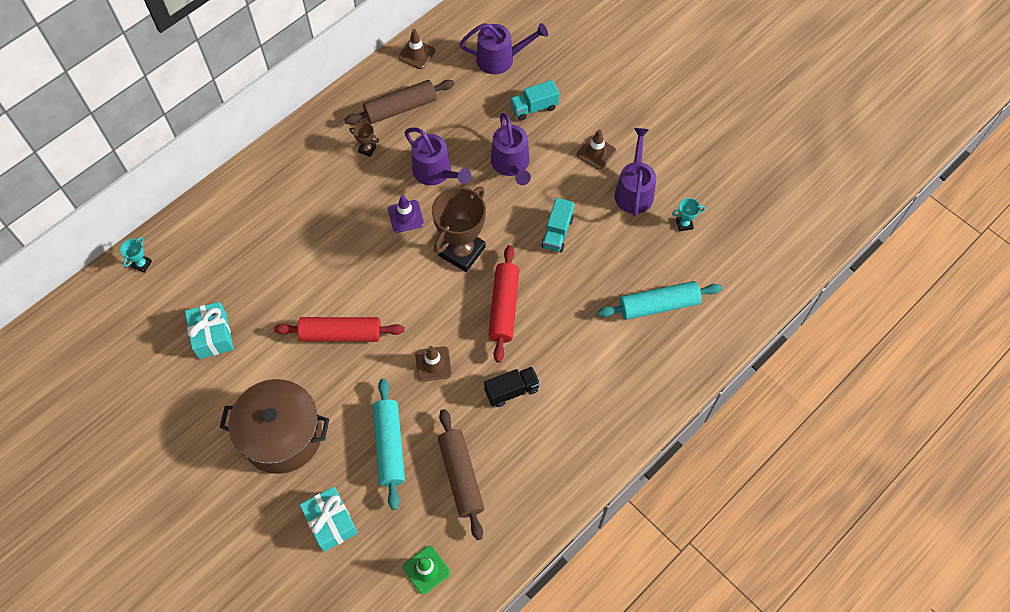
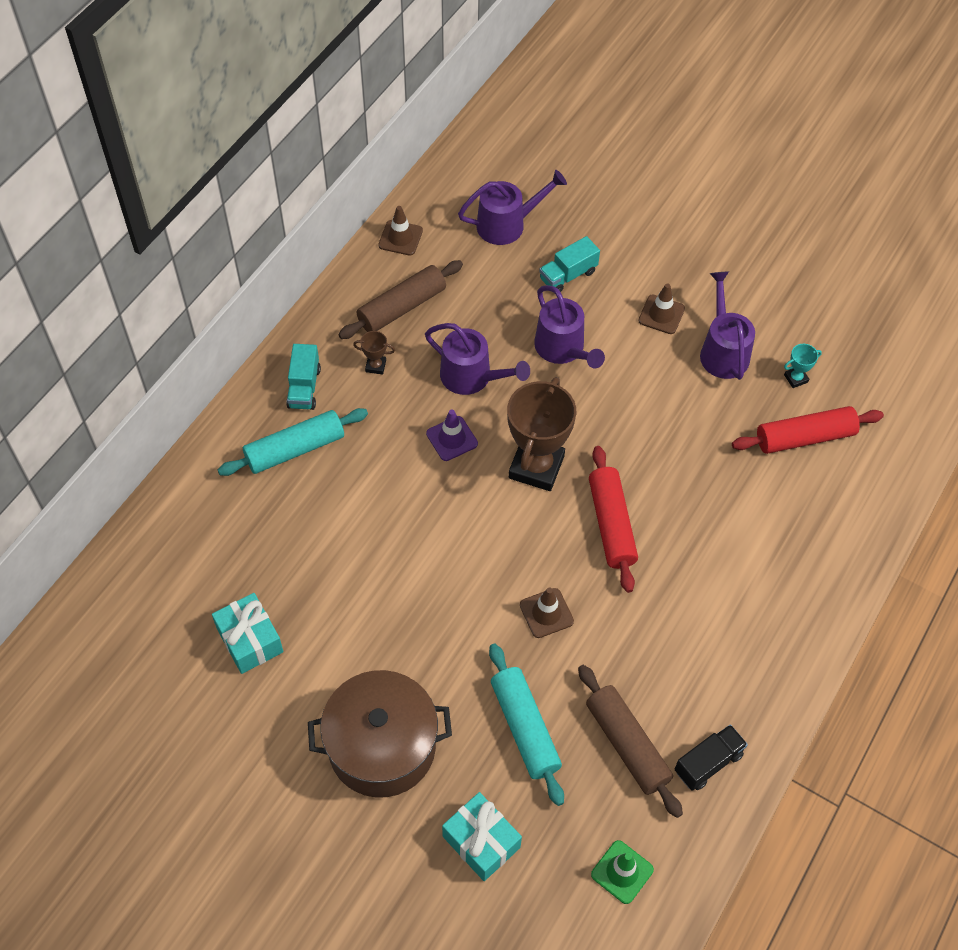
camera: 15 degrees left, 5 degrees down
(142, 264) = (126, 569): turquoise trophy -> none
(341, 334) = (417, 601): red rolling pin -> red rolling pin (804, 437)
(511, 390) = (655, 624): black truck -> black truck (708, 763)
(557, 232) = (646, 420): turquoise truck -> turquoise truck (304, 387)
(658, 305) = (798, 481): turquoise rolling pin -> turquoise rolling pin (295, 449)

